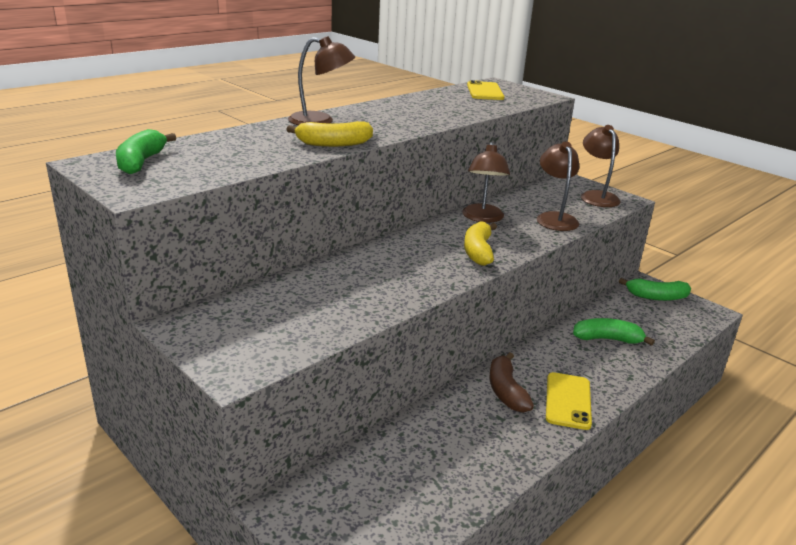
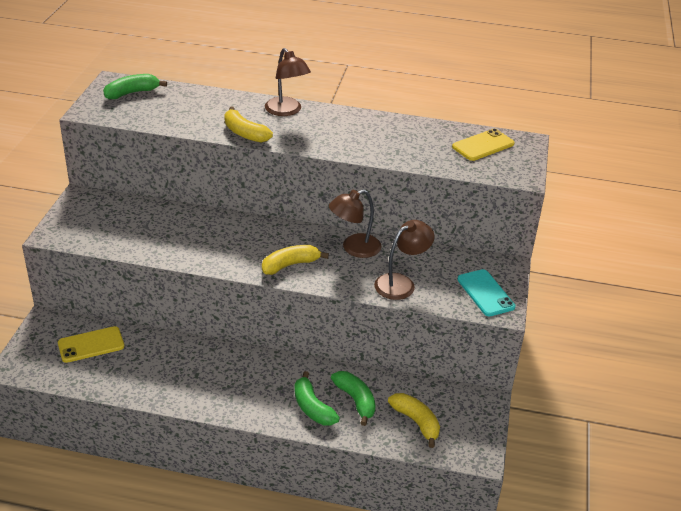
camera: 55 degrees right, 10 degrees up
(506, 391) = (229, 368): brown banana -> none
(568, 401) = (245, 401): yellow phone -> yellow phone (91, 345)
(596, 196) = (485, 293): brown lamp -> turquoise phone
(654, 322) = (416, 422): none -> yellow banana
(656, 297) = (467, 413): green banana -> green banana (312, 407)

